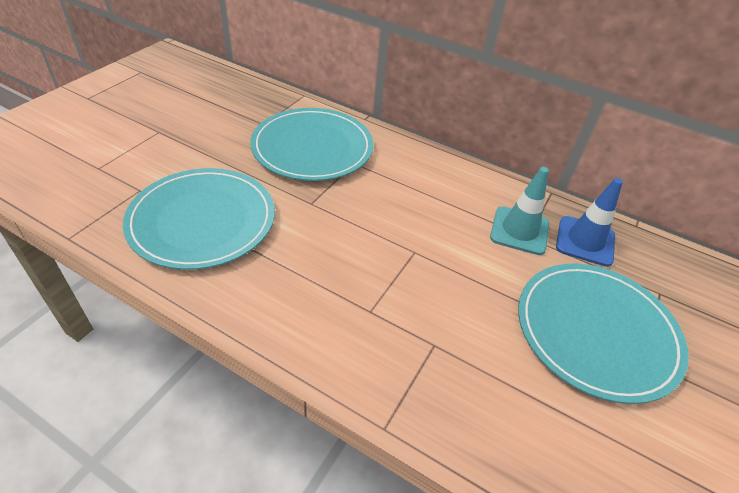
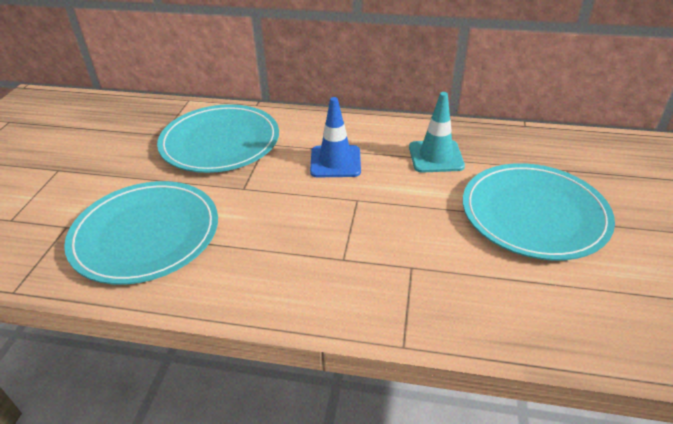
camera: 15 degrees left, 5 degrees down
(585, 241) = (491, 149): blue traffic cone -> blue traffic cone (335, 162)

